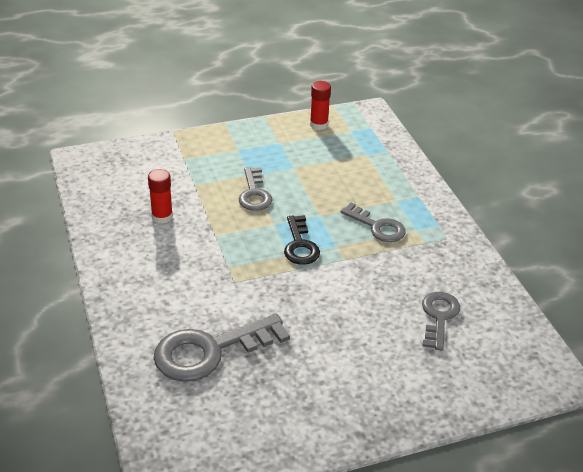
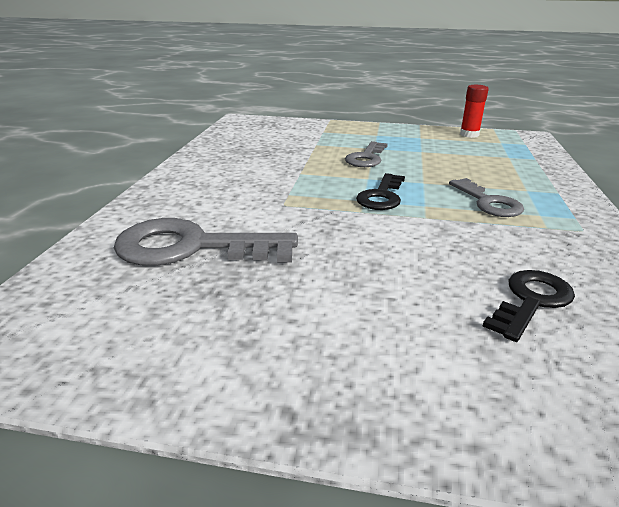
camera: 30 degrees right, 10 degrees down
(162, 217) = (265, 154): red glue stick -> none
(439, 317) = (531, 301): grey key -> black key

